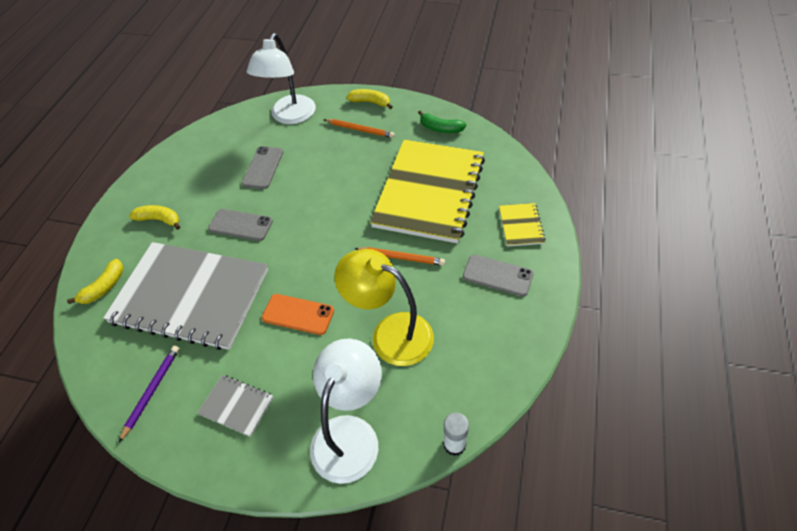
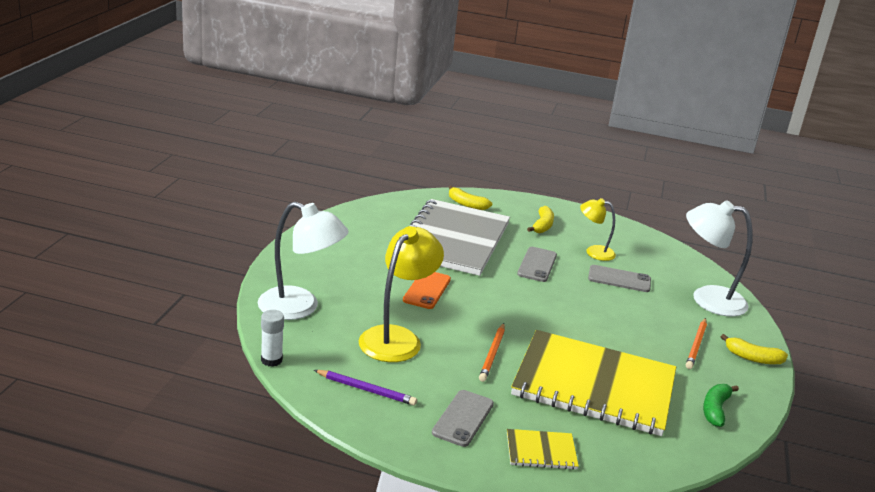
camera: 85 degrees right, 25 degrees down
(152, 391) = (364, 224): purple pencil -> purple pencil (366, 390)
(213, 182) = (594, 252): none -> yellow lamp
(236, 406) = (341, 258): grey notebook -> none
(370, 102) = (752, 358): yellow banana -> yellow banana turned 90 degrees clockwise

